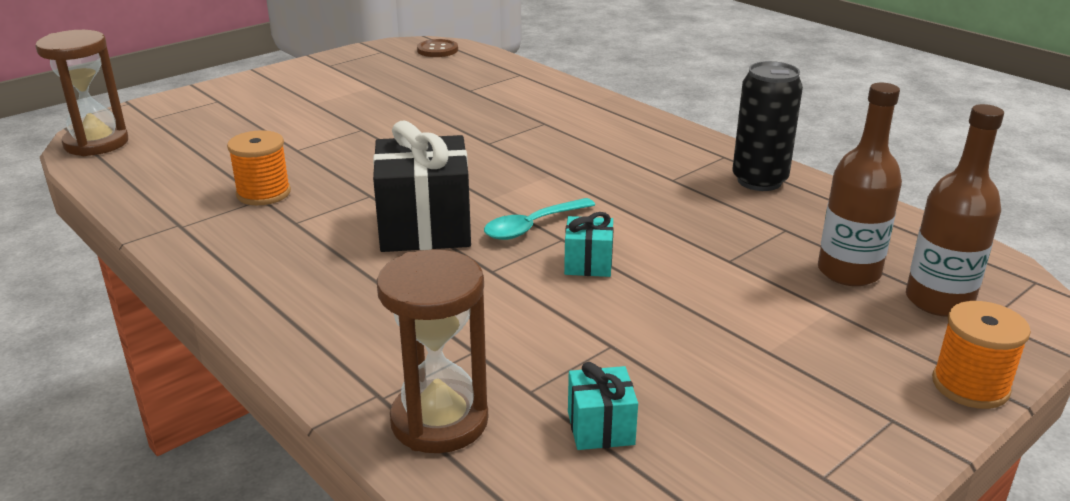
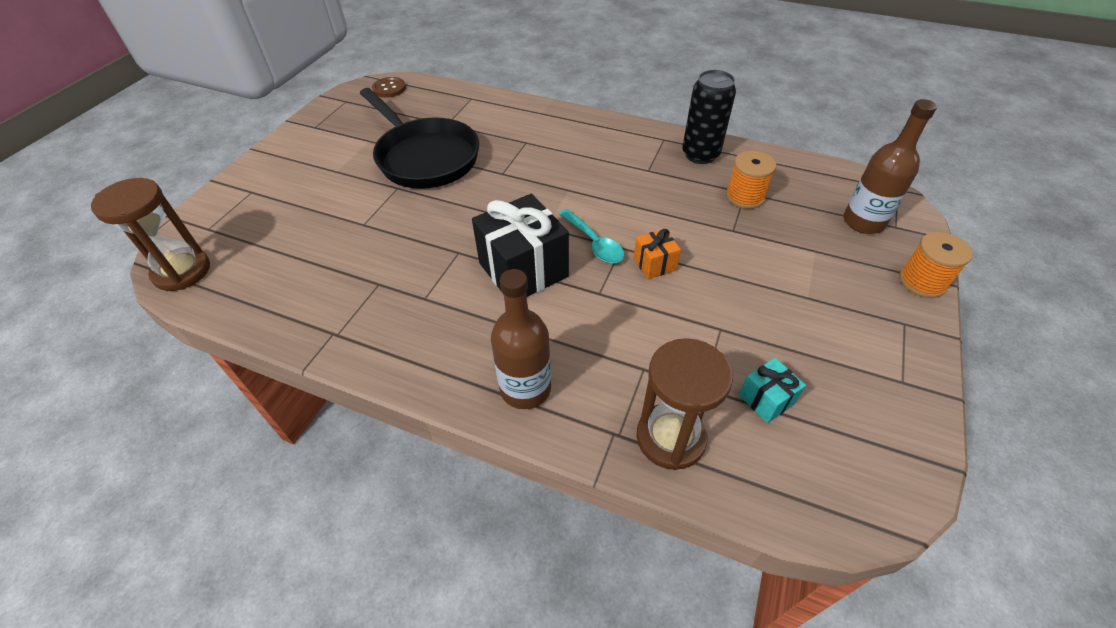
camera: 25 degrees left, 20 degrees up
(263, 193) = (375, 278): orange spool -> orange spool (745, 196)
(416, 111) = (424, 157): none -> black pan
(532, 226) = (594, 243): turquoise spoon -> turquoise spoon turned 60 degrees counterclockwise
(588, 264) = (654, 264): turquoise gift -> orange gift
(848, 272) = (803, 216): brown bottle -> brown bottle (525, 388)

